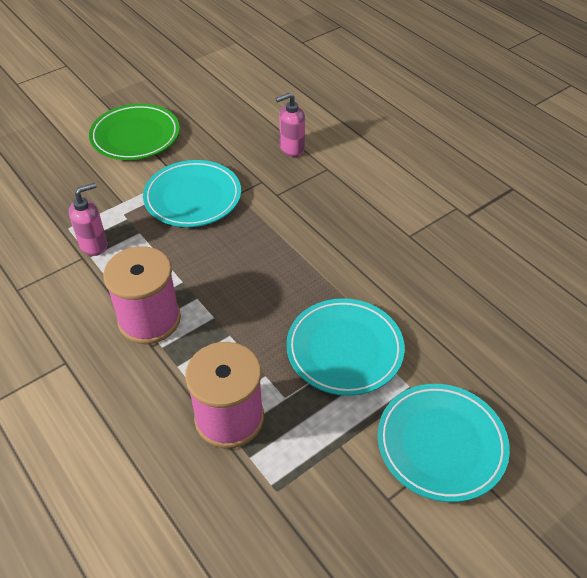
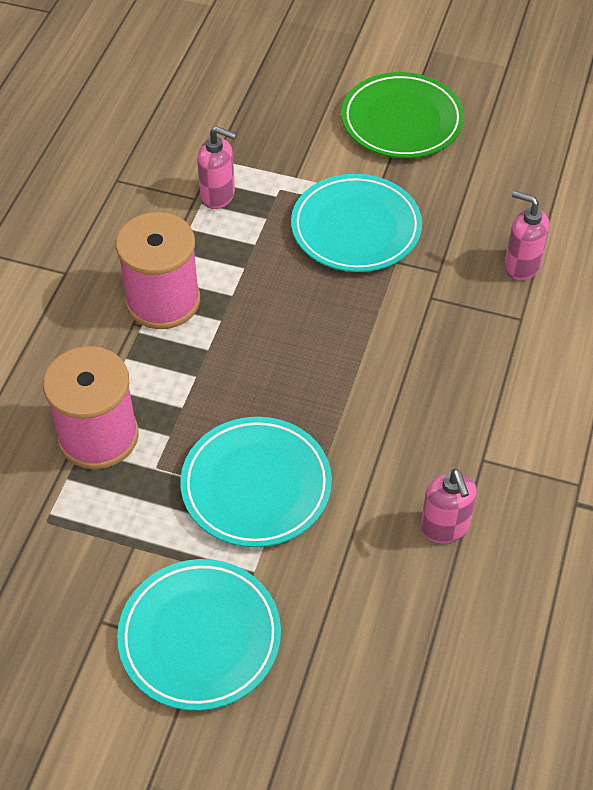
camera: 55 degrees right, 5 degrees up
(444, 277) = (445, 527): none -> pink soap dispenser

